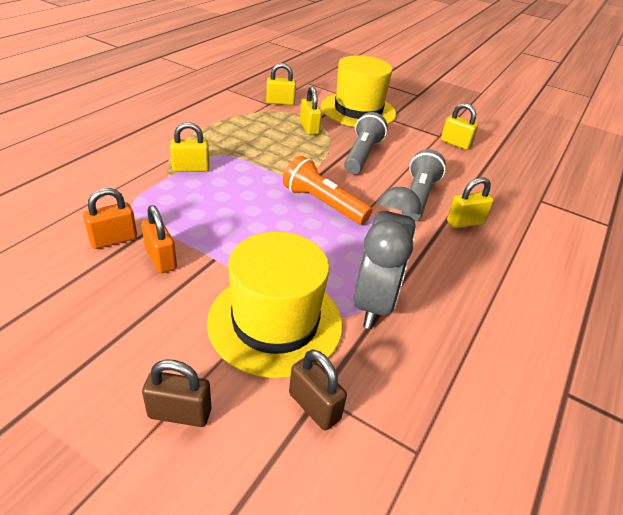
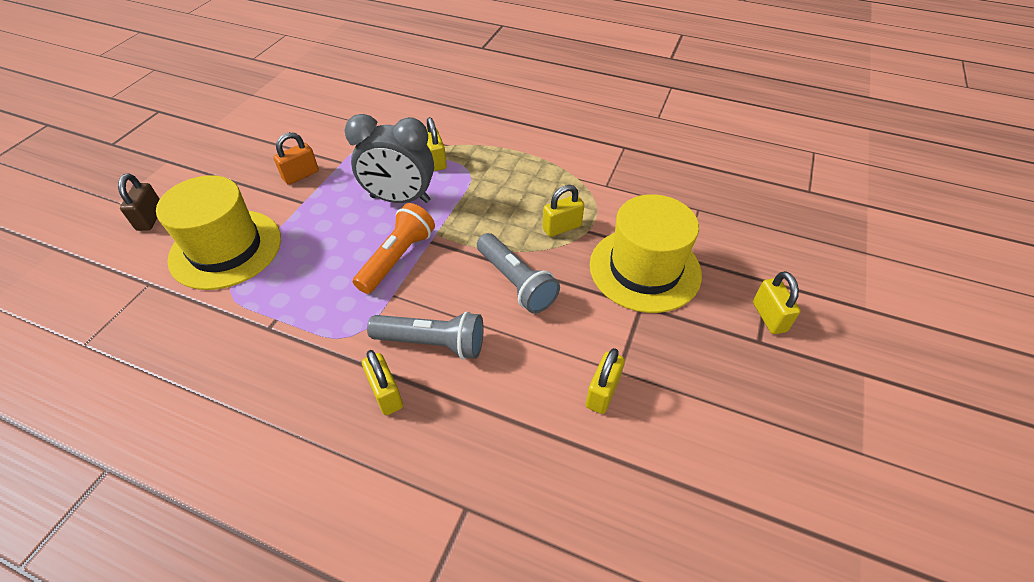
camera: 85 degrees right, 10 degrees up
(114, 240) = (322, 148): orange padlock -> none
(280, 102) = (617, 194): yellow padlock -> yellow padlock (769, 317)
(314, 406) = (139, 281): brown padlock -> none
(362, 155) = (516, 282): grey flashlight -> grey flashlight turned 45 degrees clockwise
(374, 303) = (243, 310): grey clock -> grey clock (400, 199)

